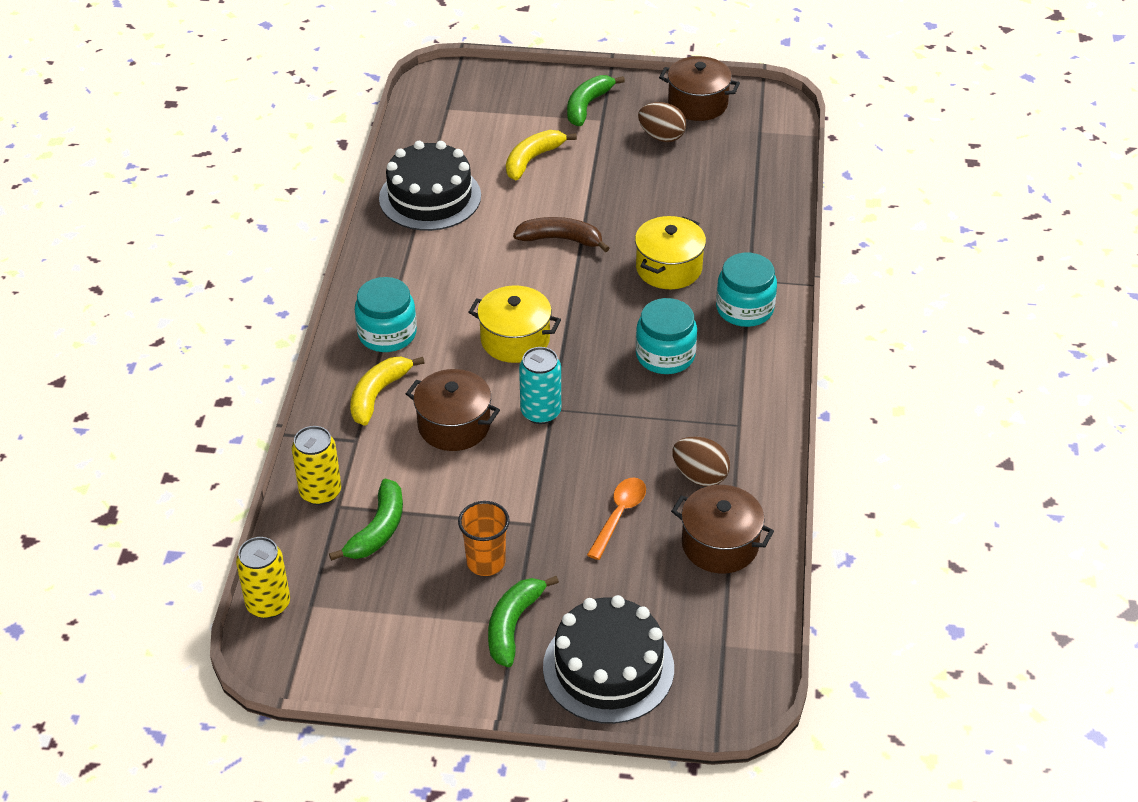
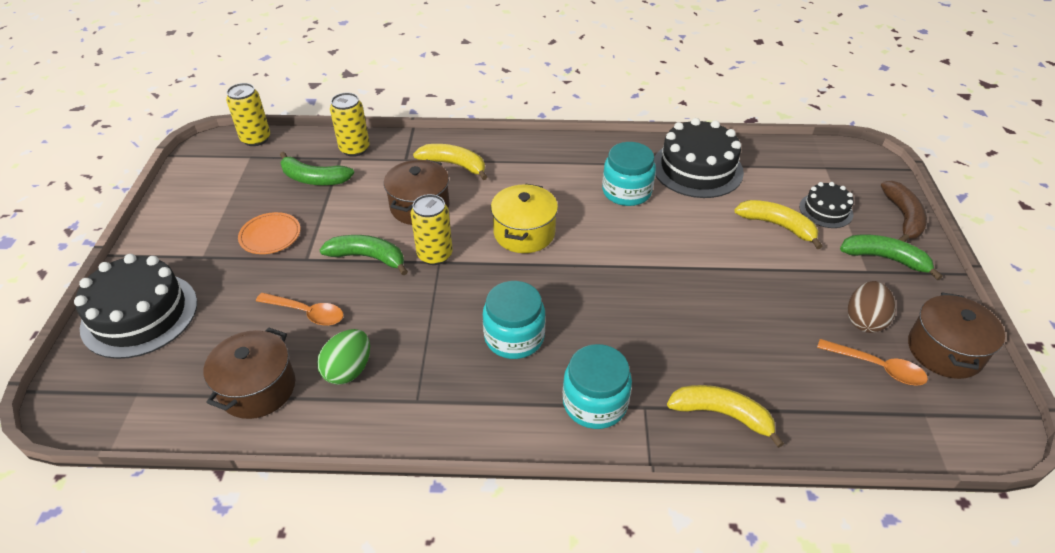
camera: 85 degrees right, 0 degrees up
(387, 334) = (522, 162): turquoise jar -> turquoise jar (626, 191)
(486, 562) = (270, 236): orange cup -> orange plate
(513, 625) = (202, 256): green banana -> green banana (368, 257)
(515, 124) = (826, 210): none -> black cake
(540, 412) = (435, 255): turquoise can -> yellow can
(561, 239) = (666, 253): brown banana -> brown banana (903, 217)
(668, 268) = (645, 335): yellow pot -> none
(700, 476) = (348, 370): brown egg -> green egg
(712, 143) = (877, 367): none -> orange spoon
(758, 236) = (722, 414): none -> yellow banana

